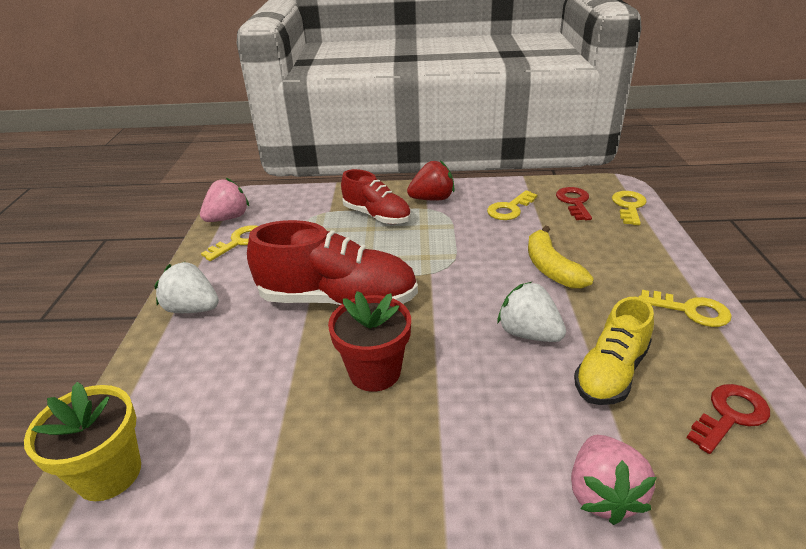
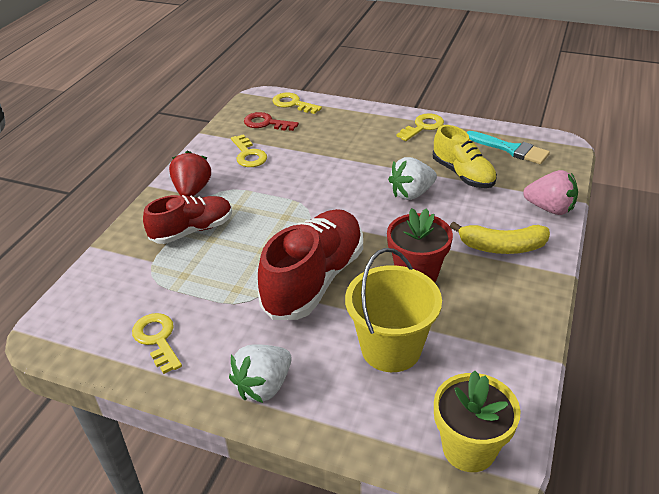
camera: 70 degrees left, 5 degrees up
(228, 218) = (92, 346): pink strawberry -> none
(250, 378) = (391, 348): none -> yellow bucket
(551, 268) = (345, 161): yellow banana -> yellow banana (502, 247)
(730, 415) = (510, 149): red key -> turquoise brush

